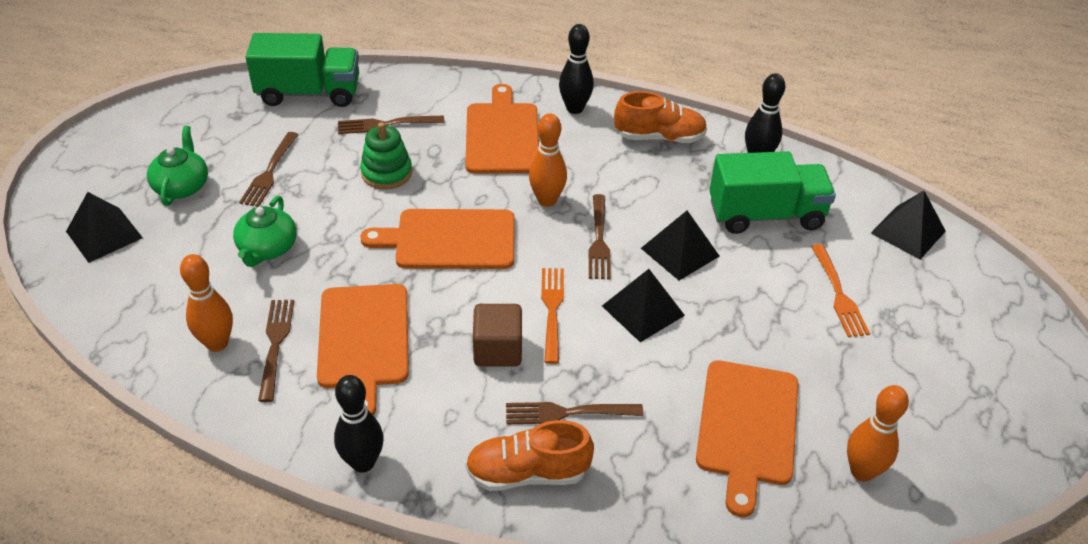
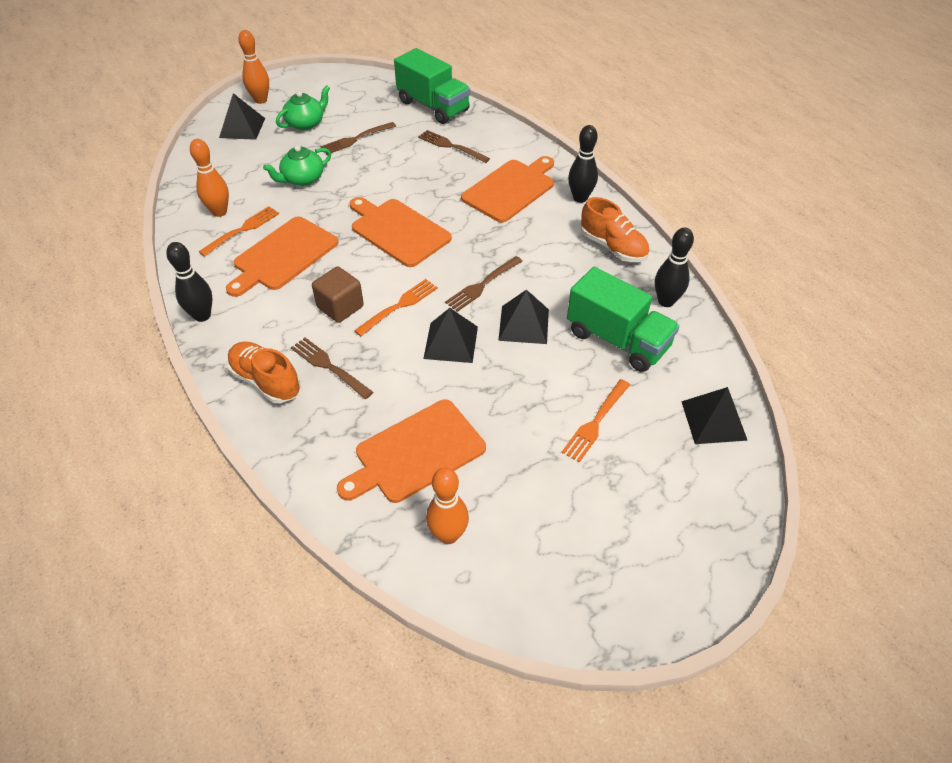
camera: 45 degrees right, 5 degrees up
(275, 345) = (242, 230): brown fork -> orange fork
(386, 173) = (414, 174): green stacking toy -> none
(547, 200) = (484, 242): orange bowling pin -> orange bowling pin (260, 100)

